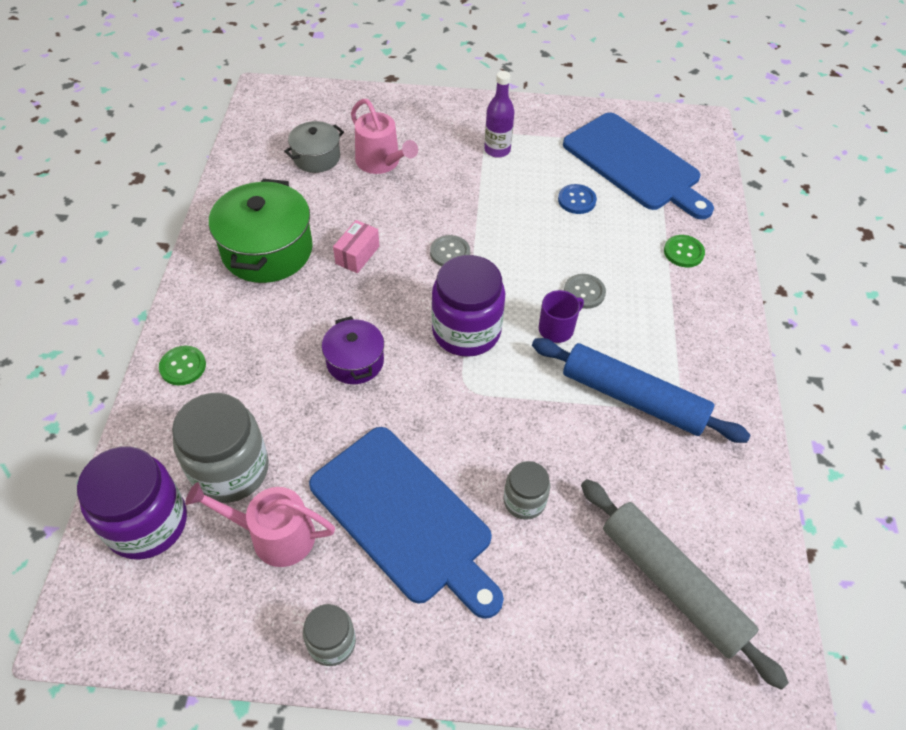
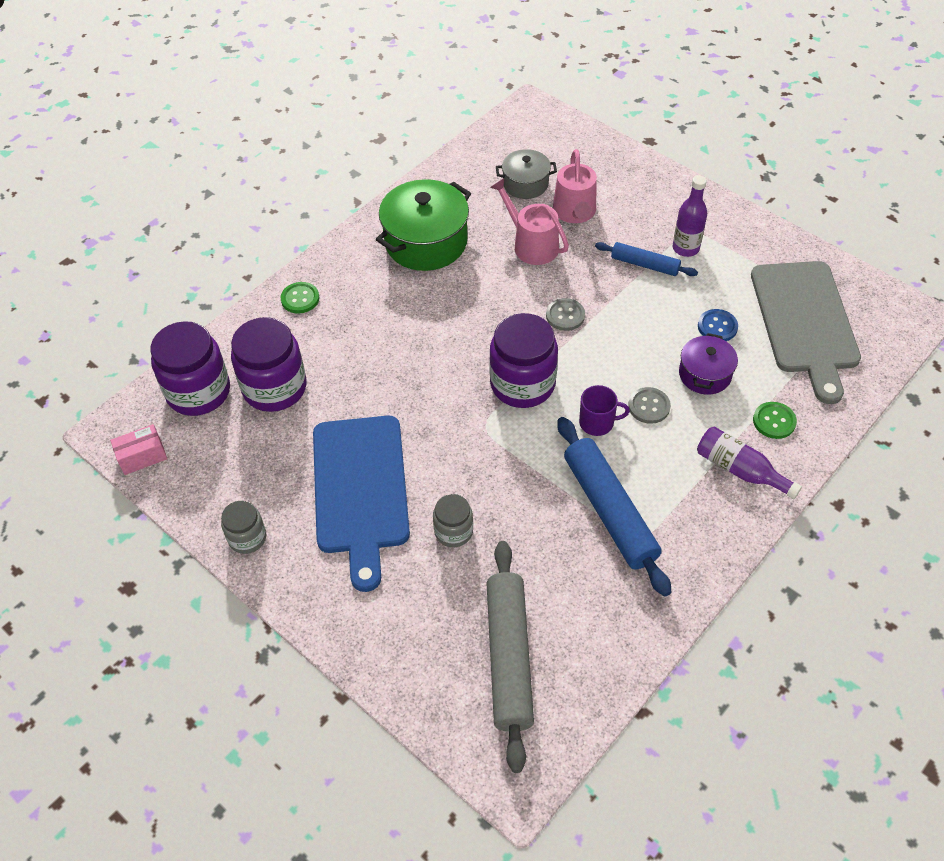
camera: 40 degrees right, 0 degrees up
(230, 469) = (274, 388): grey jar -> purple jar
(275, 535) = (268, 448): pink watering can -> pink watering can (532, 245)
(355, 361) = (419, 361): purple pot -> purple pot (704, 374)
(357, 255) = (490, 280): pink box -> pink box (142, 457)
(477, 178) = (644, 264): none -> blue rolling pin
(635, 165) = (805, 322): blue cutting board -> grey cutting board
(695, 304) = (740, 470): none -> purple bottle

